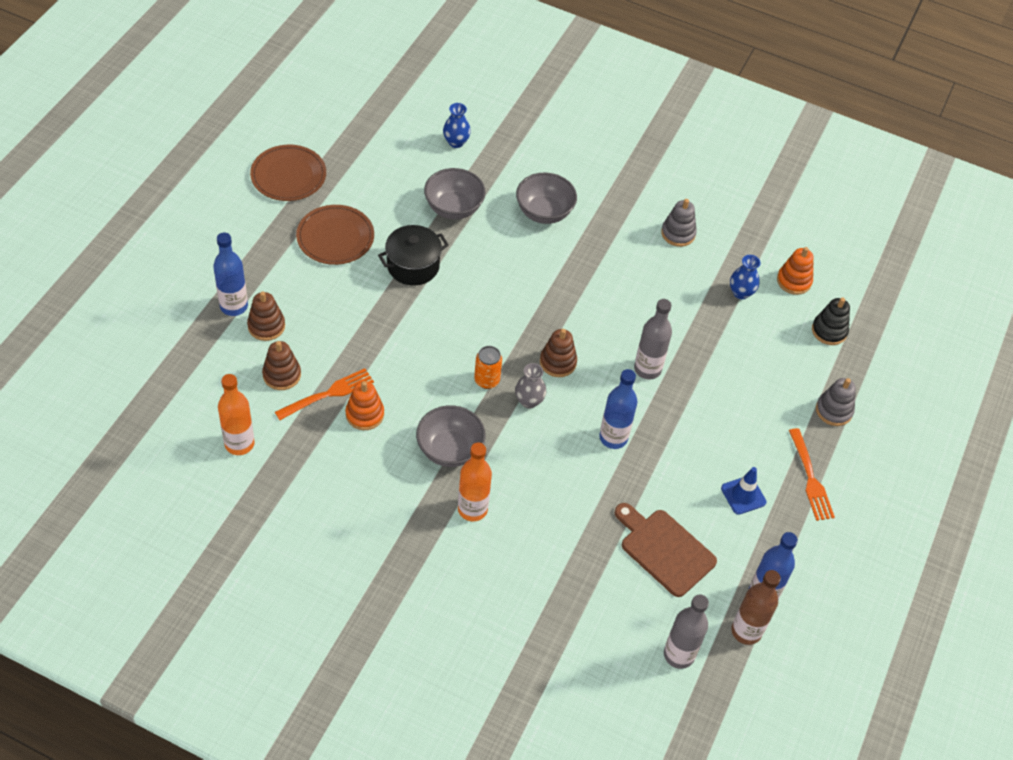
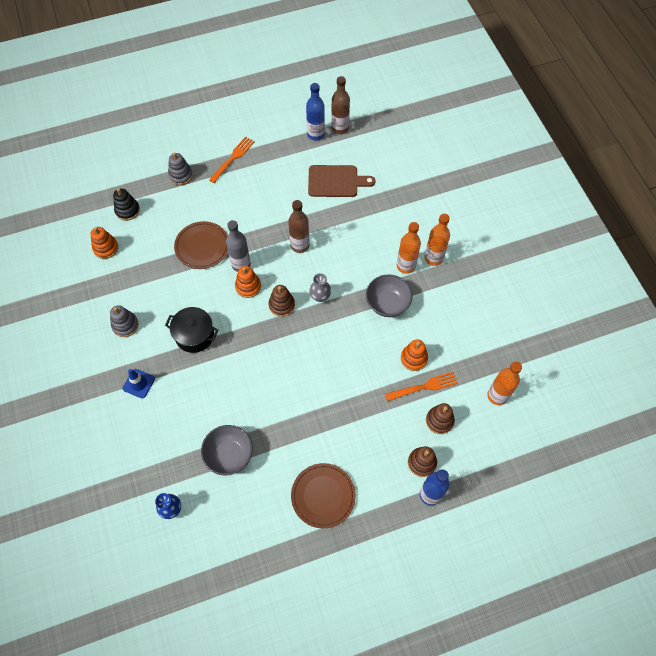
camera: 130 degrees left, 10 degrees up
(288, 175) = (307, 579): brown plate -> brown plate (202, 246)
(327, 394) = (423, 387): orange fork -> orange fork turned 150 degrees clockwise
(413, 266) = (296, 432): black pot -> black pot (194, 335)
(450, 545) = (433, 258): none -> orange bottle
(487, 380) = (329, 325): orange can -> none
(544, 212) = (180, 404): grey bowl -> none
(613, 353) = (248, 286): none -> orange stacking toy
(613, 438) = (300, 245): blue bottle -> brown bottle
(664, 550) = (336, 181): brown cutting board -> brown cutting board turned 90 degrees counterclockwise
(679, 655) = (378, 141): grey bottle -> none
(741, 293) = (141, 264): blue vase -> none
(743, 495) = (272, 175): blue traffic cone -> blue traffic cone (139, 383)

